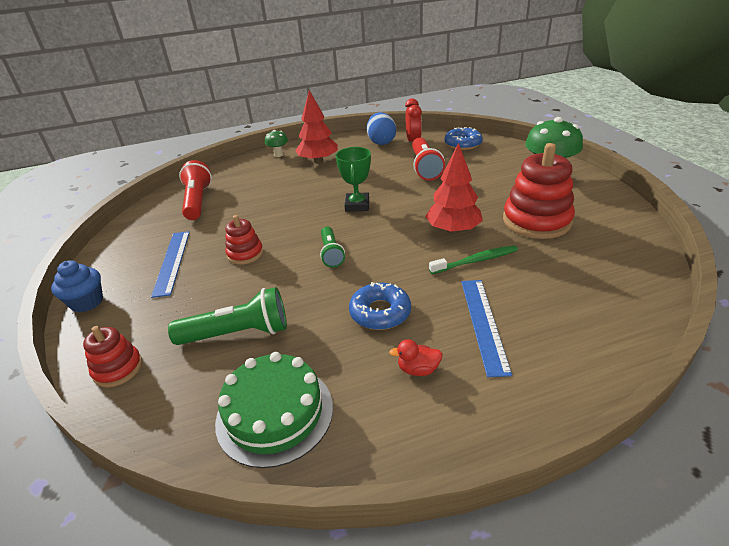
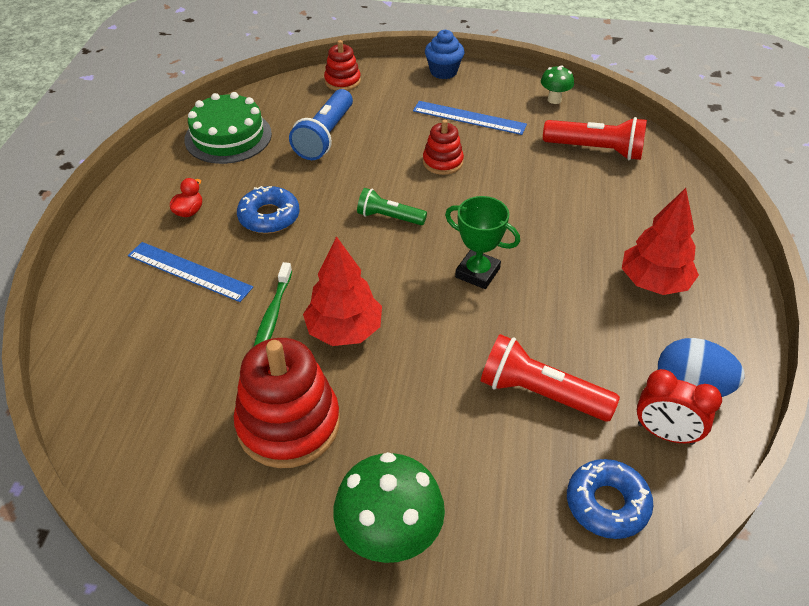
camera: 115 degrees right, 10 degrees up
(238, 333) = (325, 136): green flashlight -> blue flashlight
(278, 155) = (709, 248): green mushroom -> green mushroom (554, 99)

